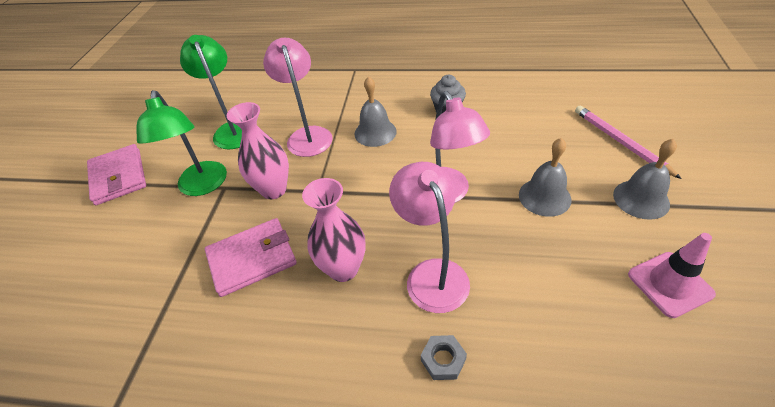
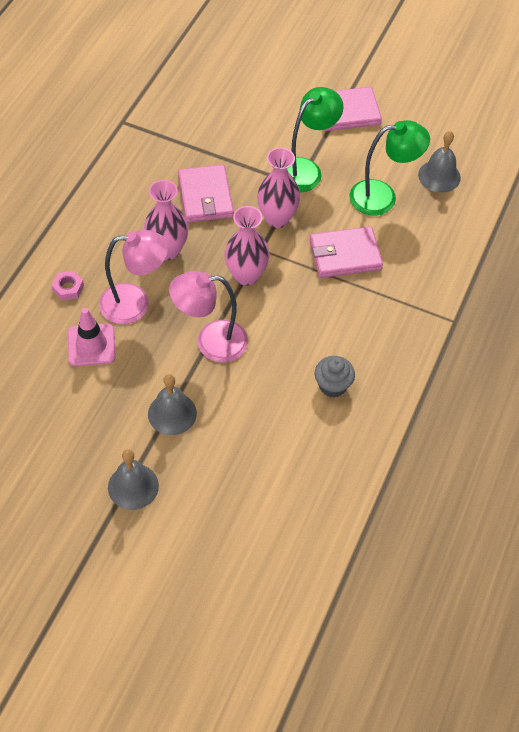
camera: 100 degrees right, 10 degrees up
(202, 186) = (306, 169): green lamp -> green lamp turned 135 degrees clockwise
(307, 135) = (345, 255): pink lamp -> pink wallet
(355, 192) = (246, 275): none -> pink vase
(375, 132) = (324, 311): grey bell -> grey bell (439, 176)
(443, 360) = (68, 288): grey nut -> pink nut
(621, 142) = (209, 517): pink pencil -> none
(670, 284) = (49, 451): pink traffic cone -> pink traffic cone (91, 345)

